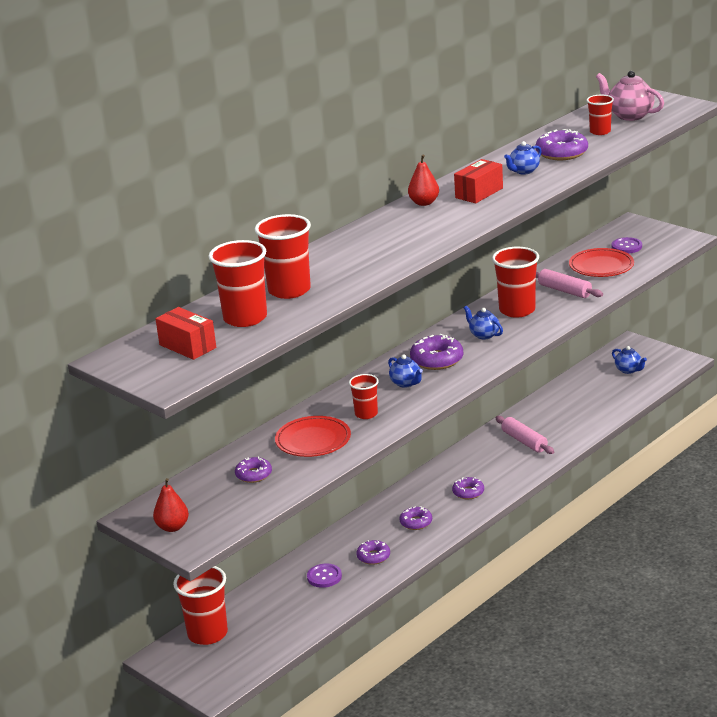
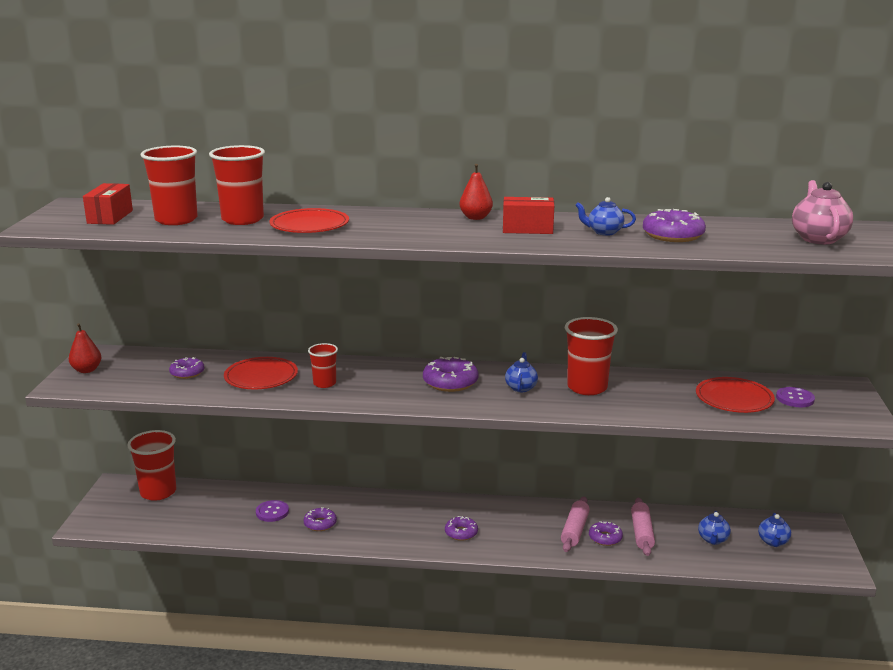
camera: 50 degrees right, 5 degrees down
(348, 267) = (309, 225): none -> red plate
(406, 383) = (394, 382): blue teapot -> blue teapot (713, 540)
(416, 522) = (389, 524): purple donut -> purple donut (605, 538)
(564, 291) = (657, 397): pink rolling pin -> pink rolling pin (641, 533)
(600, 132) = (753, 237): red cup -> none

